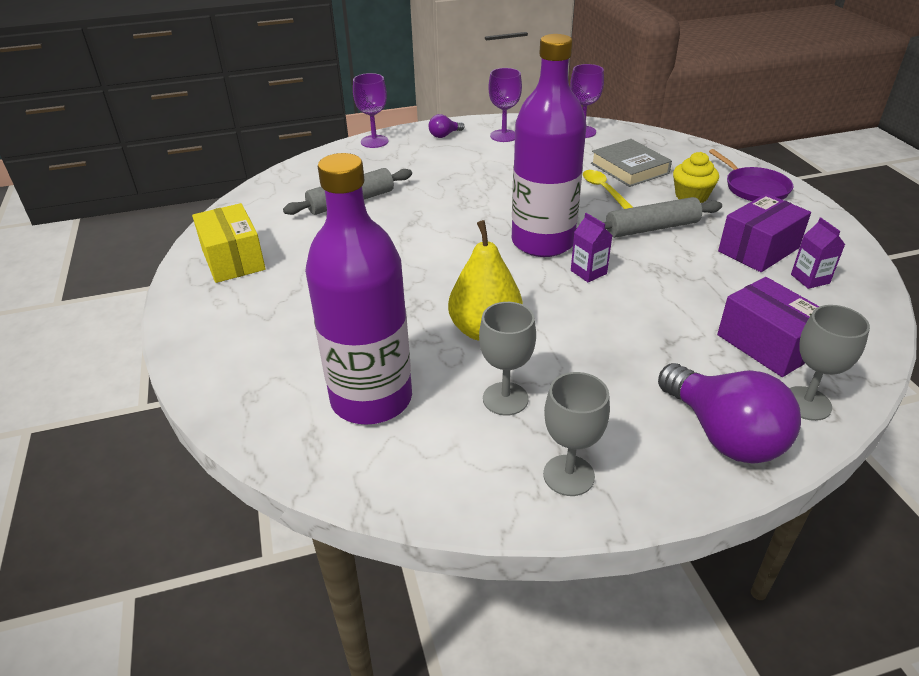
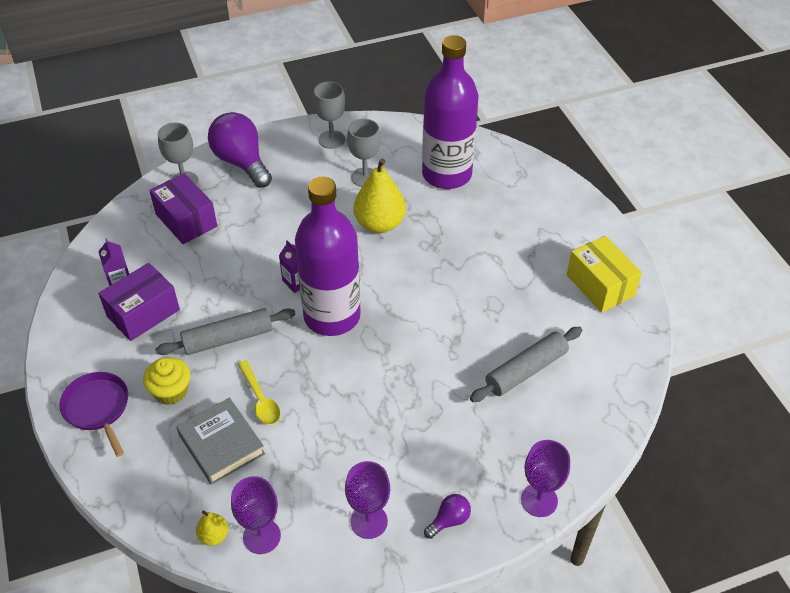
camera: 175 degrees right, 10 degrees up
(617, 132) = (214, 536): none -> yellow pear

